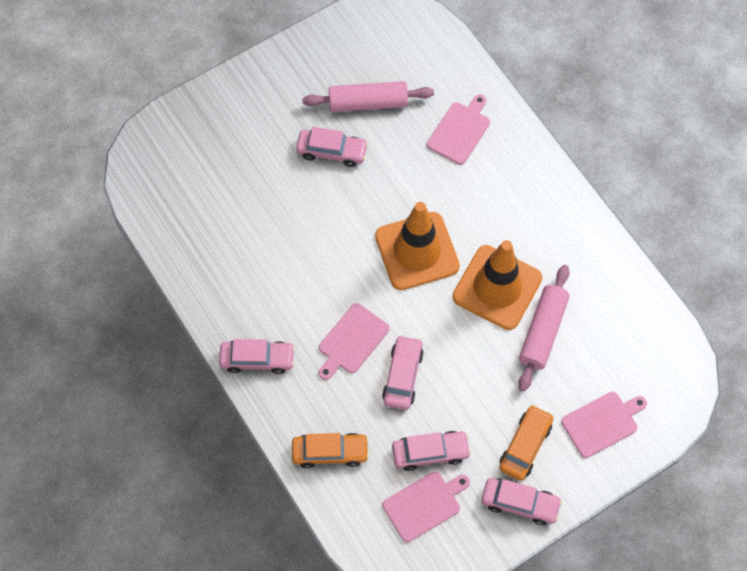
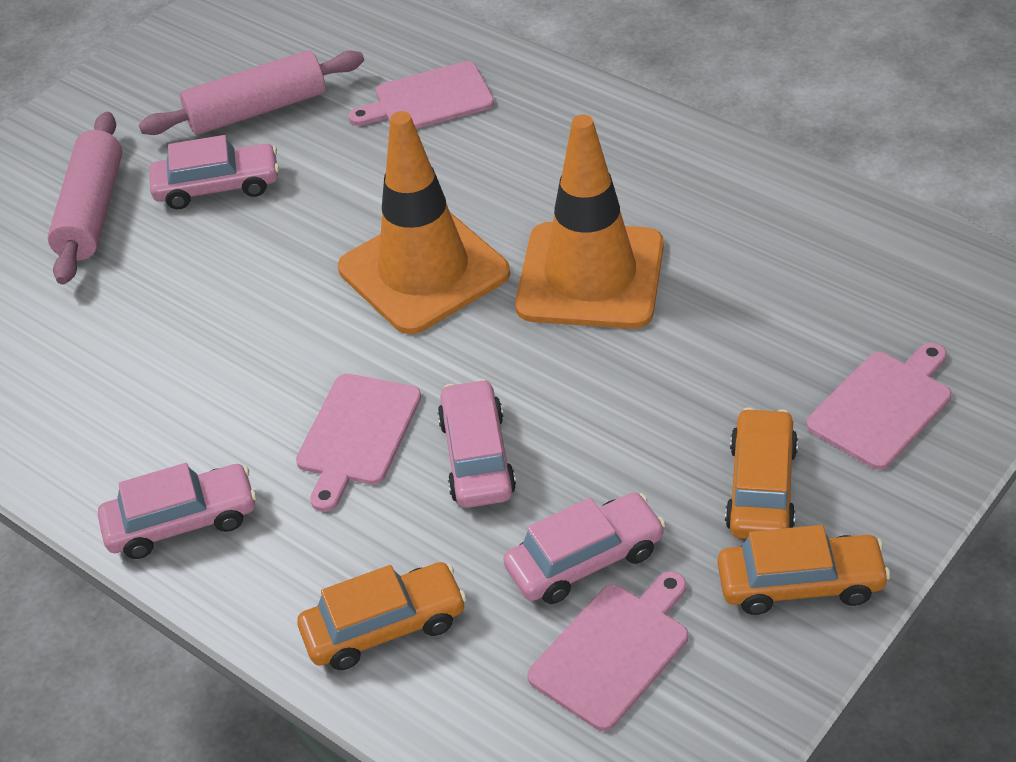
camera: 15 degrees left, 20 degrees down
(460, 131) = (428, 99): pink cutting board -> pink cutting board turned 120 degrees counterclockwise
(520, 503) = (800, 584): pink car -> orange car
(543, 331) = (703, 311): pink rolling pin -> pink rolling pin (92, 211)

